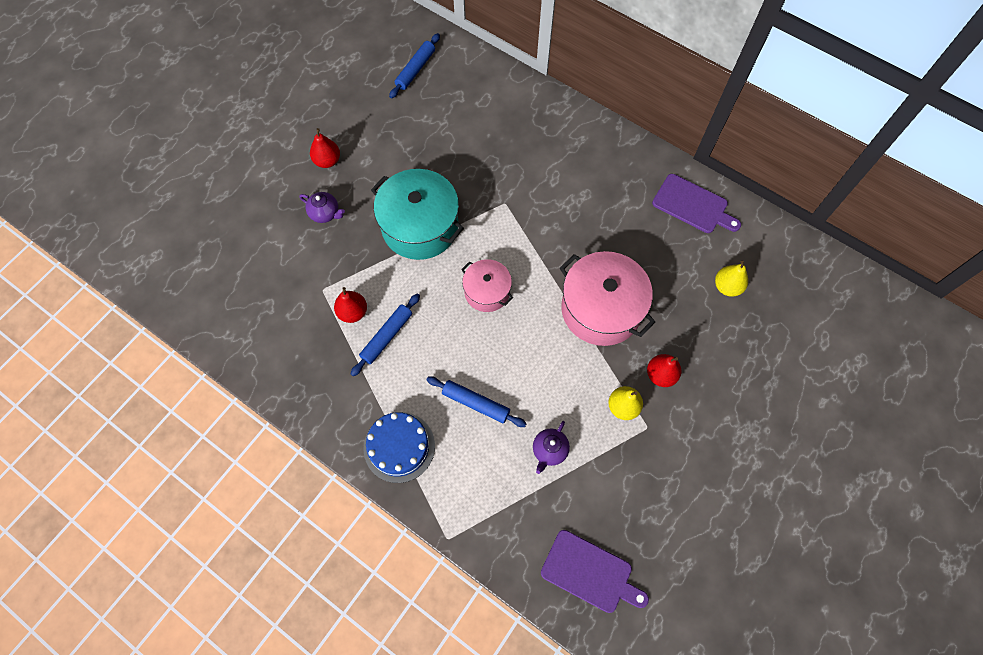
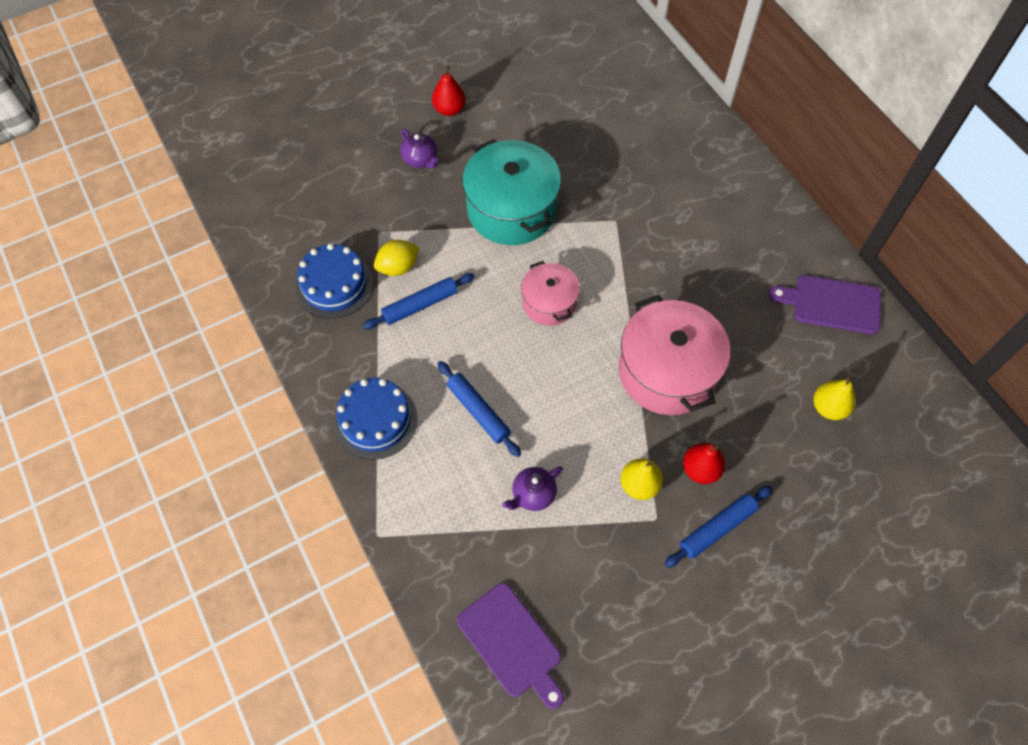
camera: 25 degrees right, 5 degrees down
(308, 349) = (334, 285): none -> blue cake
(353, 312) = (398, 267): red pear -> yellow lemon
(415, 69) = (588, 52): blue rolling pin -> blue rolling pin (717, 528)
(693, 205) = (832, 304): purple cutting board -> purple cutting board turned 135 degrees clockwise

